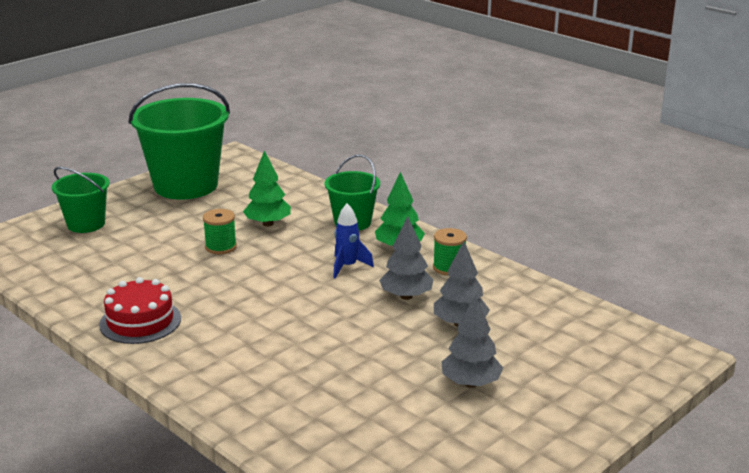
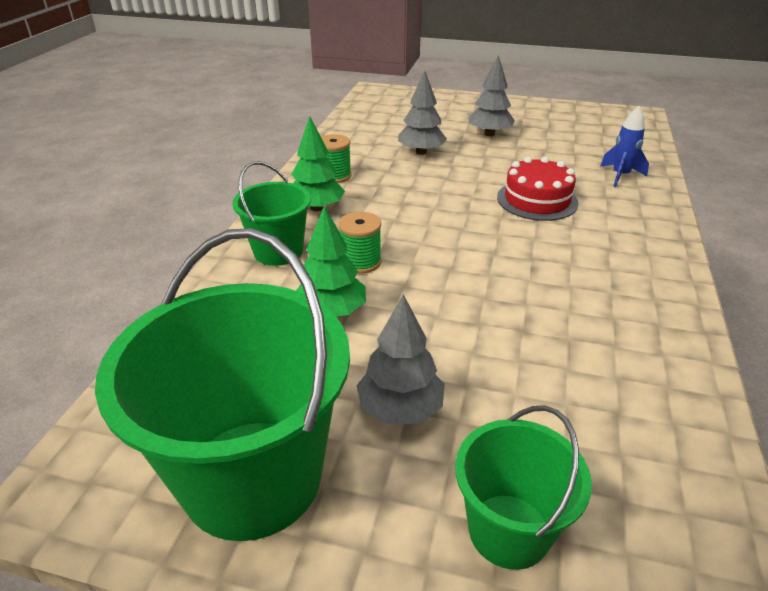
camera: 120 degrees left, 10 degrees up
(140, 321) = (634, 301): red cake -> red cake (537, 200)
(221, 247) = (427, 322): green spool -> green spool (361, 262)
(347, 267) = (384, 222): blue rocket -> blue rocket (620, 176)
(406, 296) = (406, 181): grey tree -> grey tree (400, 408)

